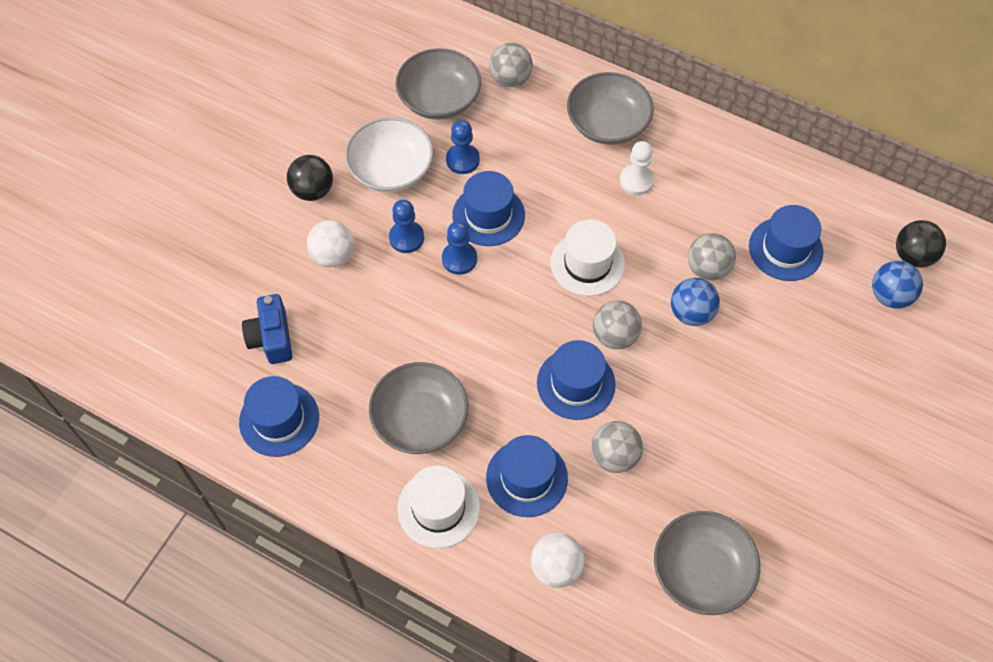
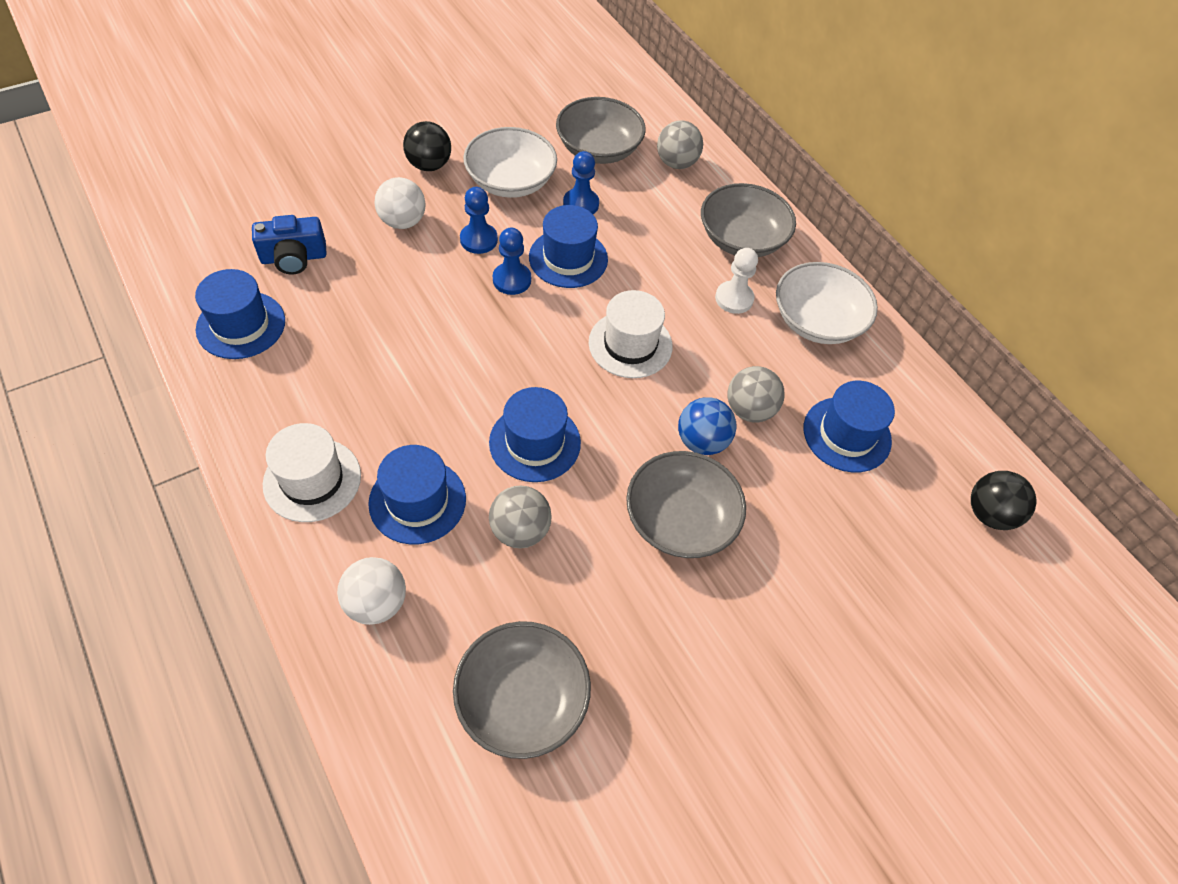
camera: 25 degrees right, 5 degrees down
(271, 338) = (294, 258): blue camera -> blue camera turned 120 degrees counterclockwise
(420, 419) = (363, 393): grey bowl -> grey bowl (680, 520)
(615, 336) = (607, 420): grey ball -> none
(708, 166) = (817, 321): none -> white bowl
(889, 296) = (935, 539): blue ball -> none

